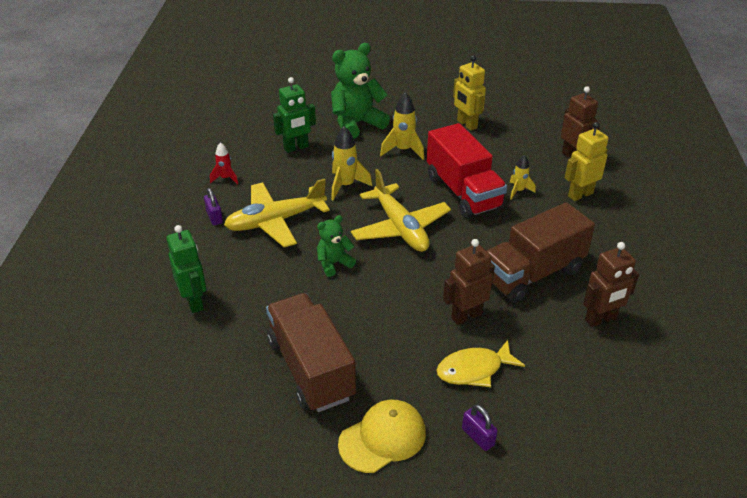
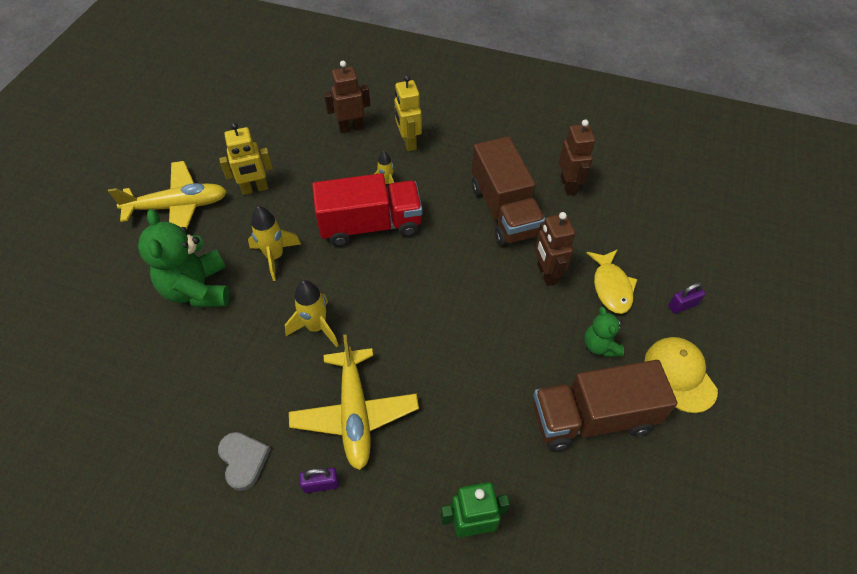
camera: 75 degrees left, 15 degrees up
(225, 178) = (243, 460): red rocket -> grey heart
(296, 148) = (215, 365): green robot -> none
(334, 263) = (446, 366): green teddy bear -> green teddy bear (600, 346)
(400, 228) = (408, 293): yellow plane -> yellow plane (178, 207)

